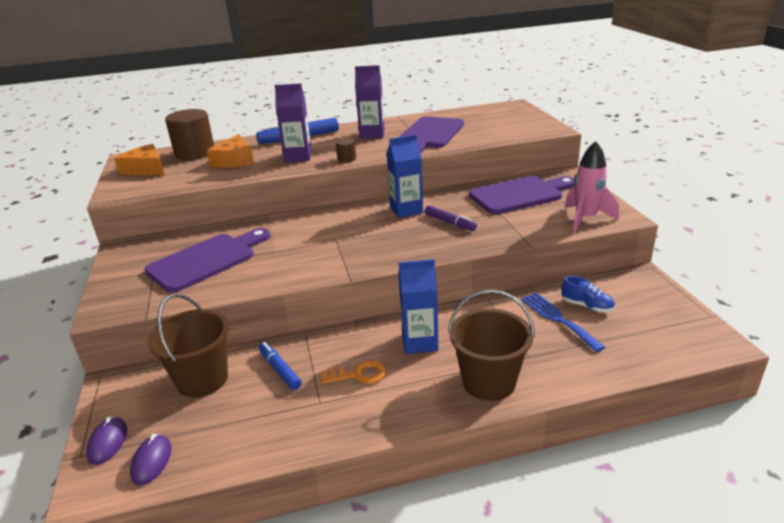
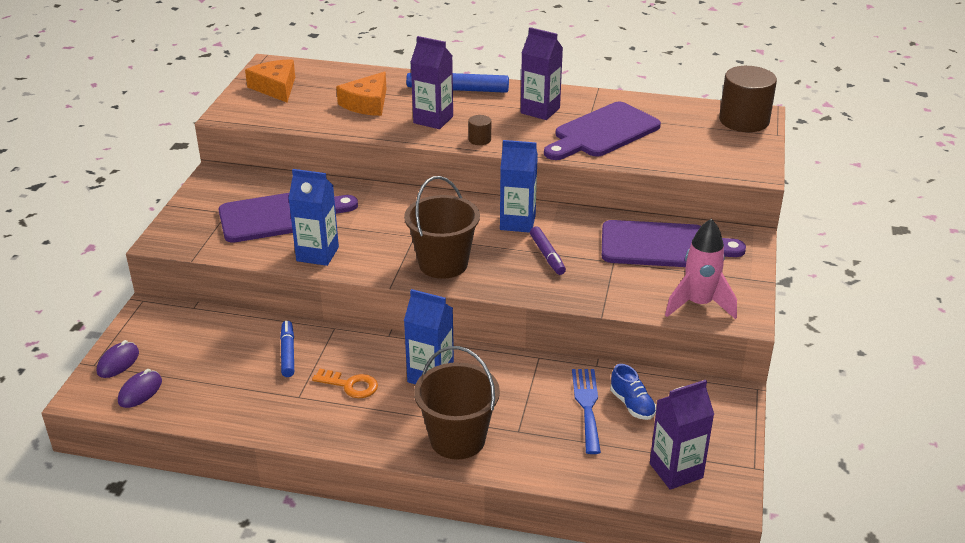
camera: 25 degrees right, 5 degrees up
(195, 153) = (337, 78): brown cylinder -> brown cylinder (744, 120)
(202, 379) = (220, 336): brown bucket -> brown bucket (443, 264)
(265, 276) = (317, 254): none -> blue carton
(667, 339) = (676, 471): none -> purple carton

